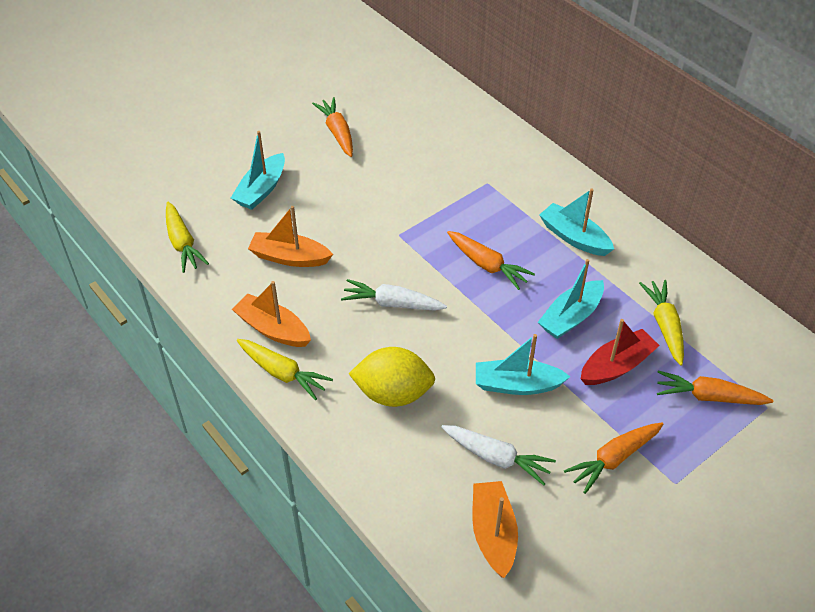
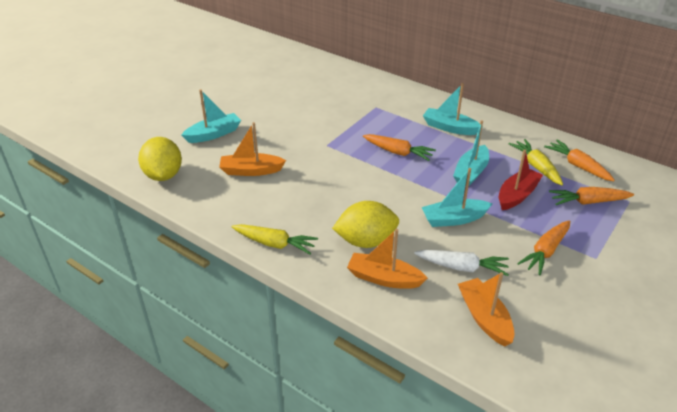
camera: 15 degrees left, 10 degrees down
(182, 243) = (163, 175): yellow carrot -> yellow lemon
(261, 190) = (213, 134): turquoise boat -> turquoise boat turned 135 degrees counterclockwise
(273, 329) = (256, 217): orange boat -> orange boat (384, 278)
(337, 133) = (257, 94): orange carrot -> orange carrot (578, 166)
(392, 303) = (340, 186): white carrot -> none

